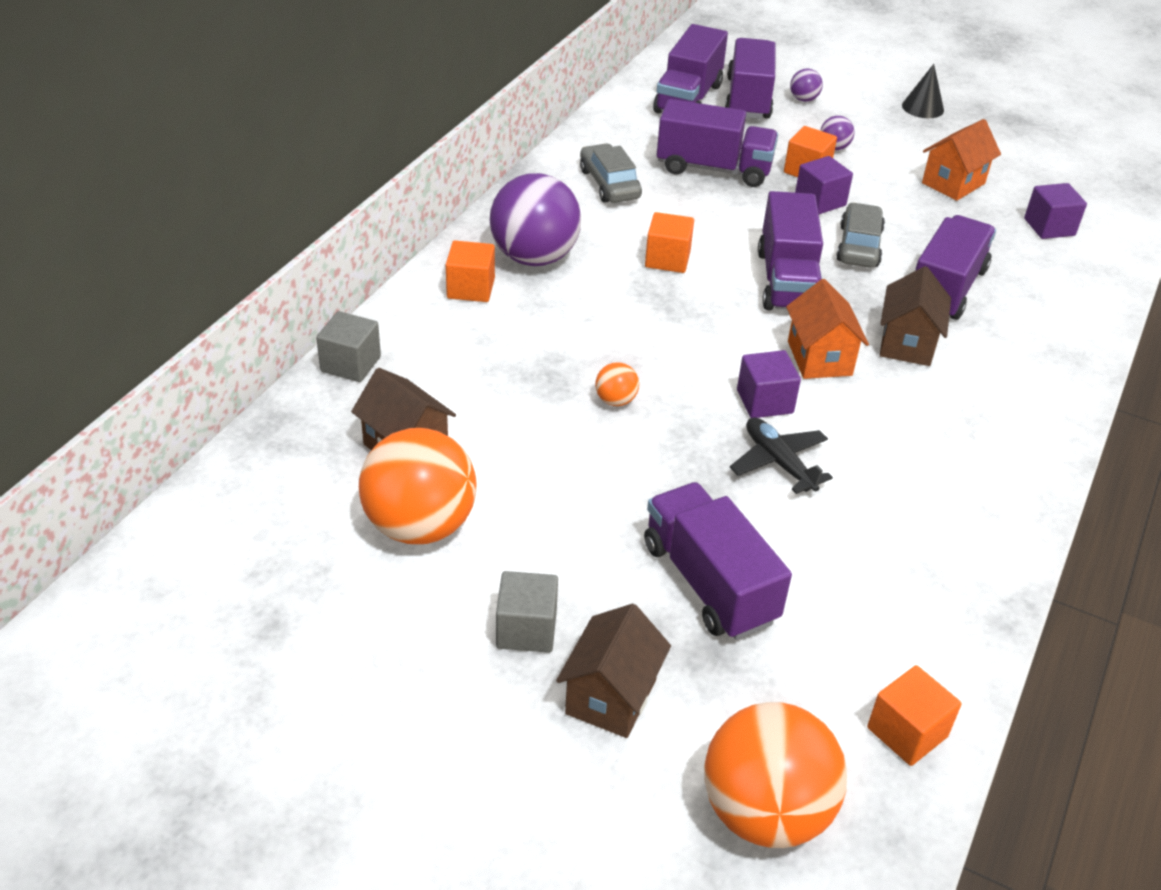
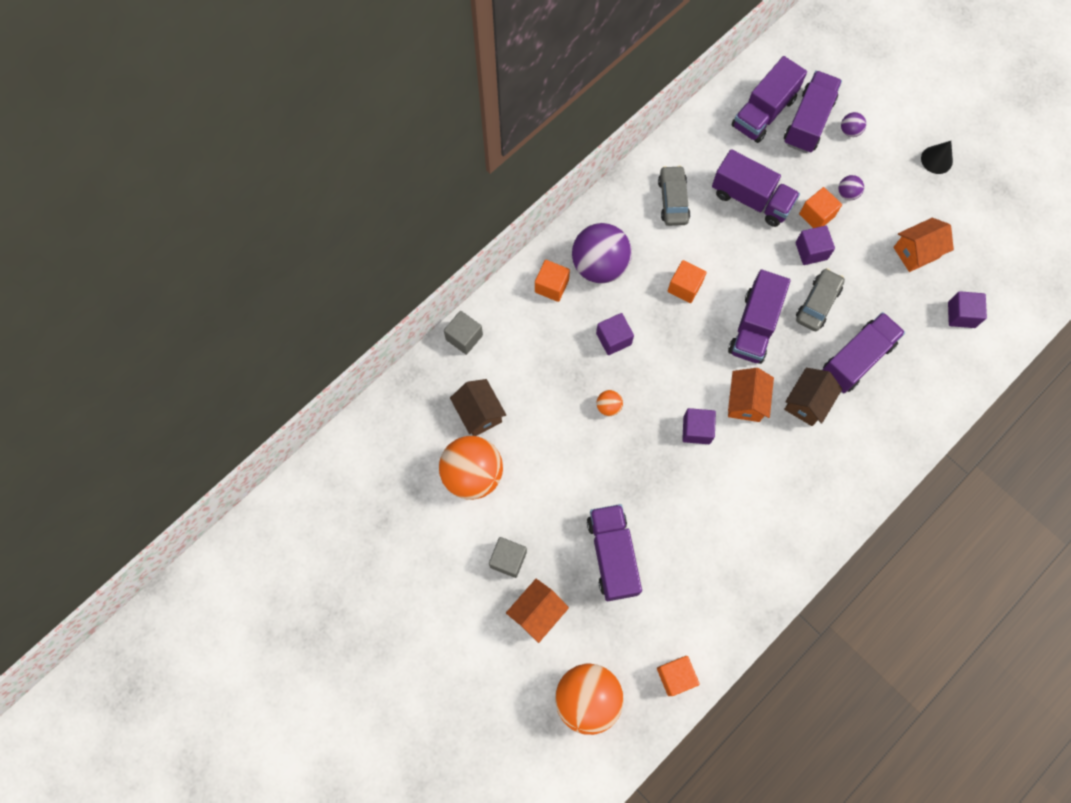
camera: 20 degrees right, 30 degrees up
(589, 326) = (613, 339): none -> purple cube
(611, 696) = (537, 612): brown house -> orange house
(779, 462) = (685, 480): black plane -> none

